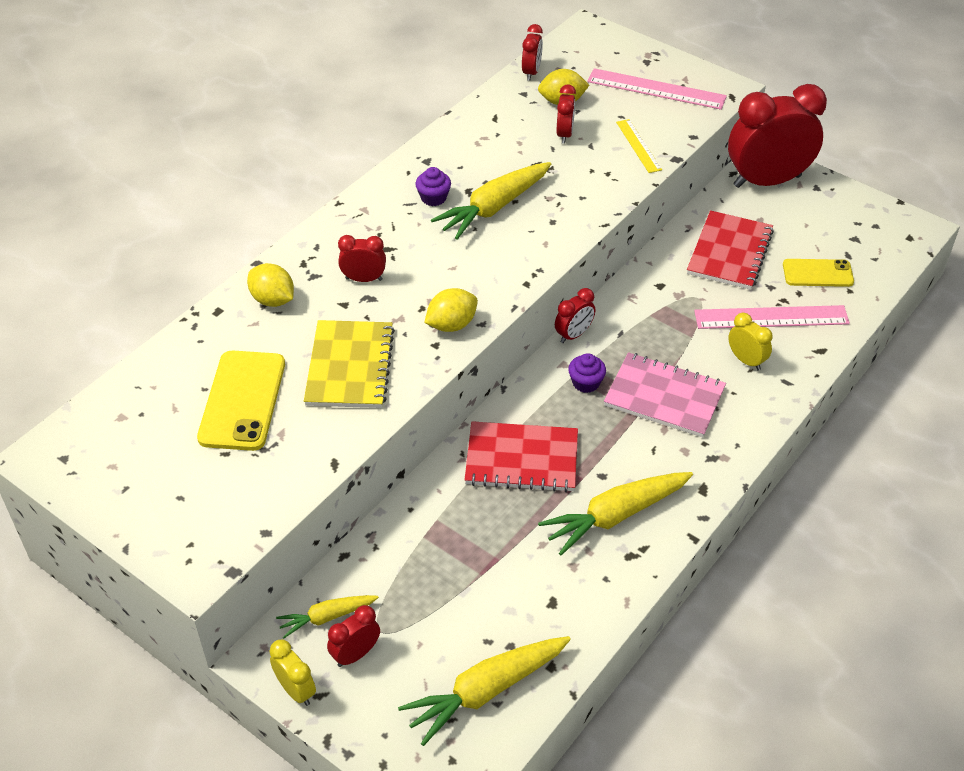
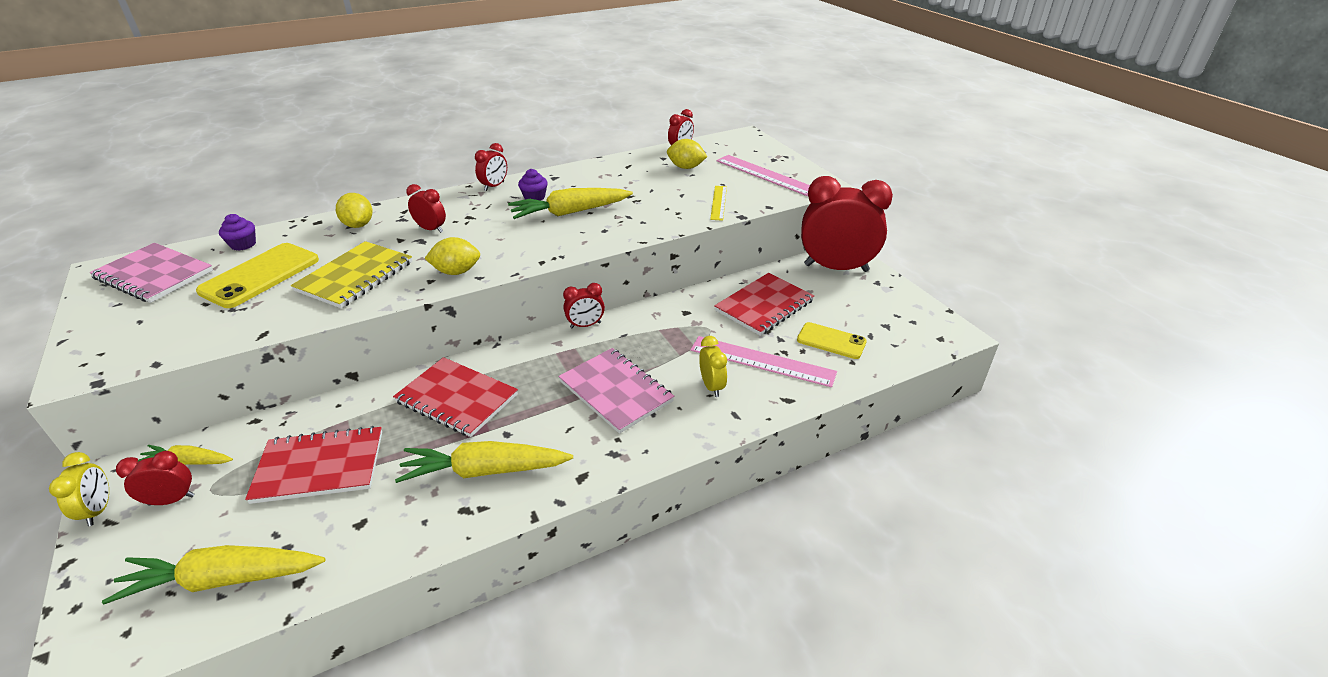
camera: 25 degrees right, 10 degrees down
(116, 441) = (154, 275): none -> pink notebook
(461, 571) = (319, 467): none -> red notebook
(564, 134) = (668, 184): red clock -> red clock (494, 186)
(586, 383) = (562, 360): purple cupcake -> purple cupcake (243, 244)

